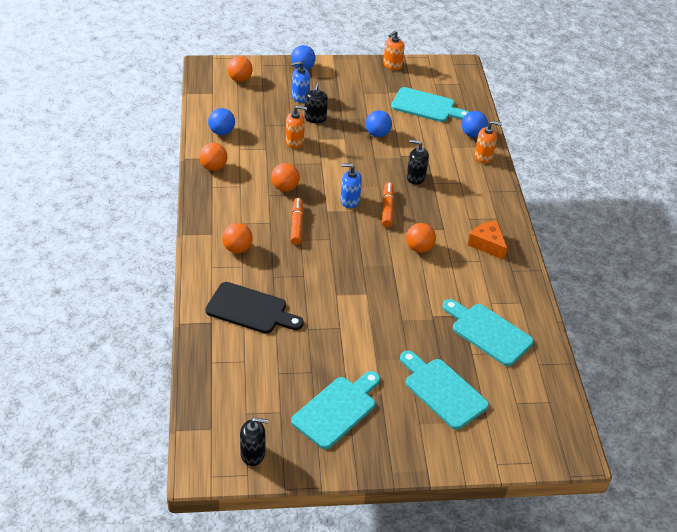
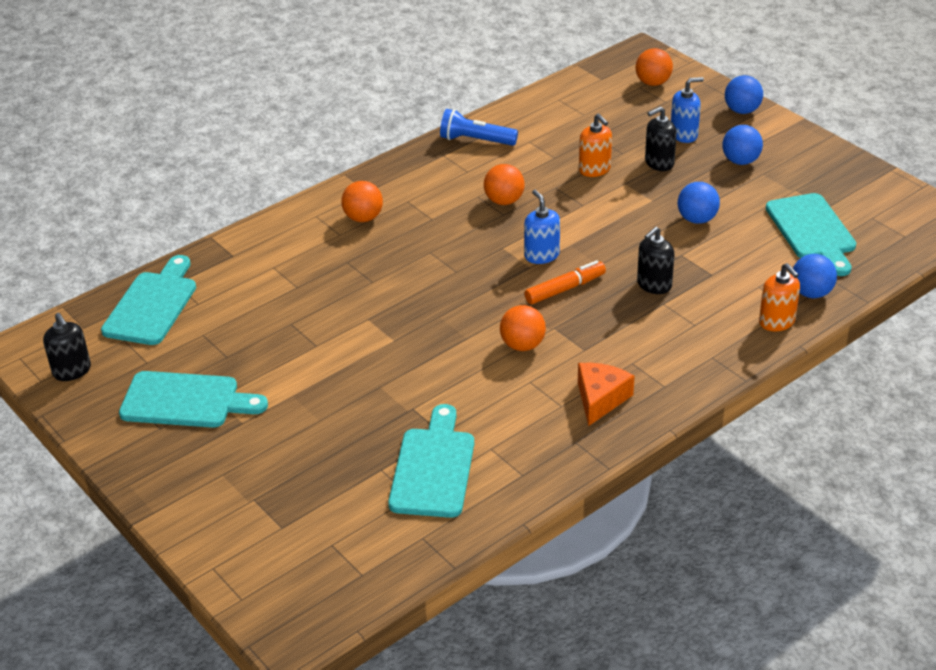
camera: 60 degrees right, 5 degrees down
(213, 167) = (476, 140): orange ball -> blue flashlight
(222, 132) = (542, 117): blue ball -> blue ball (740, 161)
(250, 309) = (278, 271): black cutting board -> none
(296, 225) = (451, 238): orange marker -> none
(300, 97) = (684, 135): blue soap dispenser -> blue soap dispenser turned 120 degrees clockwise
(392, 65) = (856, 168): orange soap dispenser -> none
(415, 177) = (654, 285): black soap dispenser -> black soap dispenser turned 120 degrees counterclockwise
(443, 391) = (292, 471): turquoise cutting board -> turquoise cutting board (152, 305)

